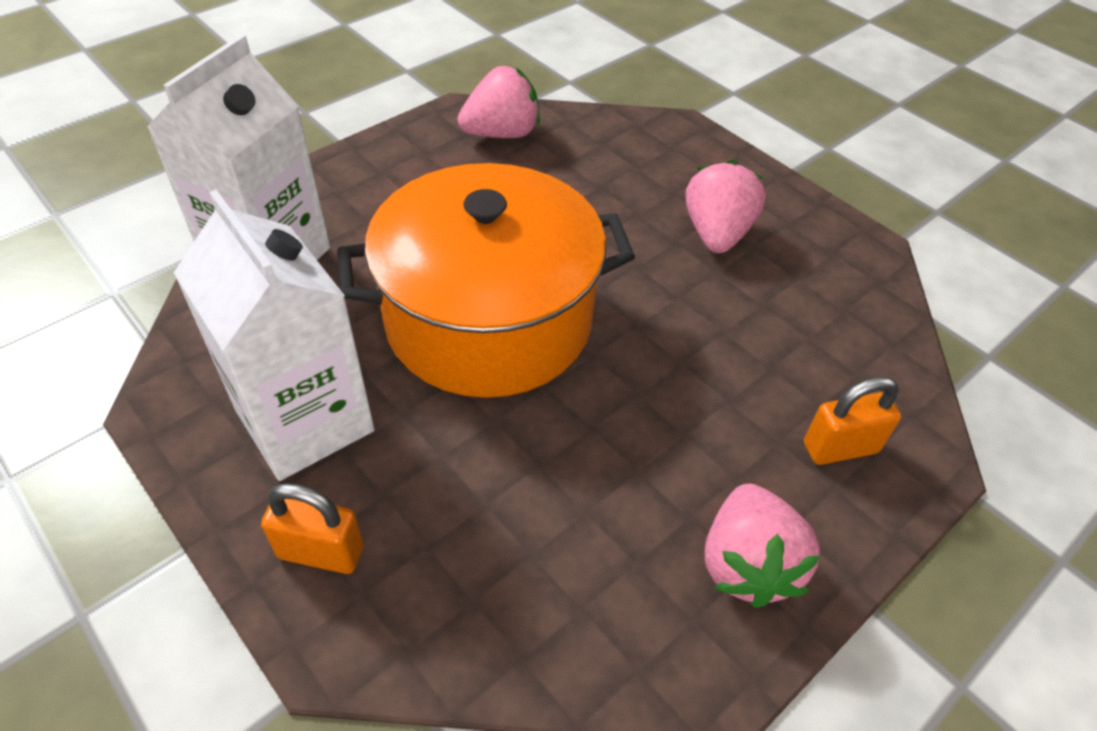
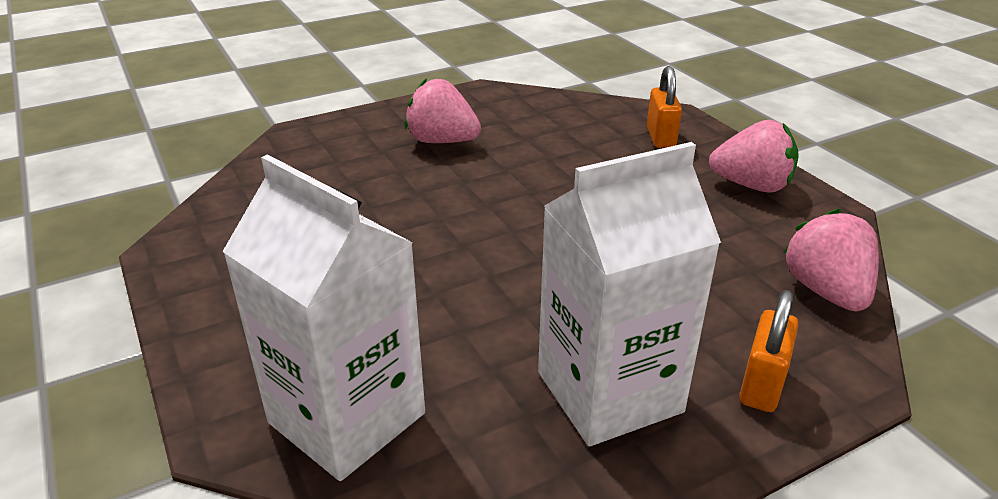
camera: 75 degrees left, 15 degrees down
(489, 320) = (503, 263): orange pot -> none
(502, 133) = (230, 226): pink strawberry -> pink strawberry (826, 291)

